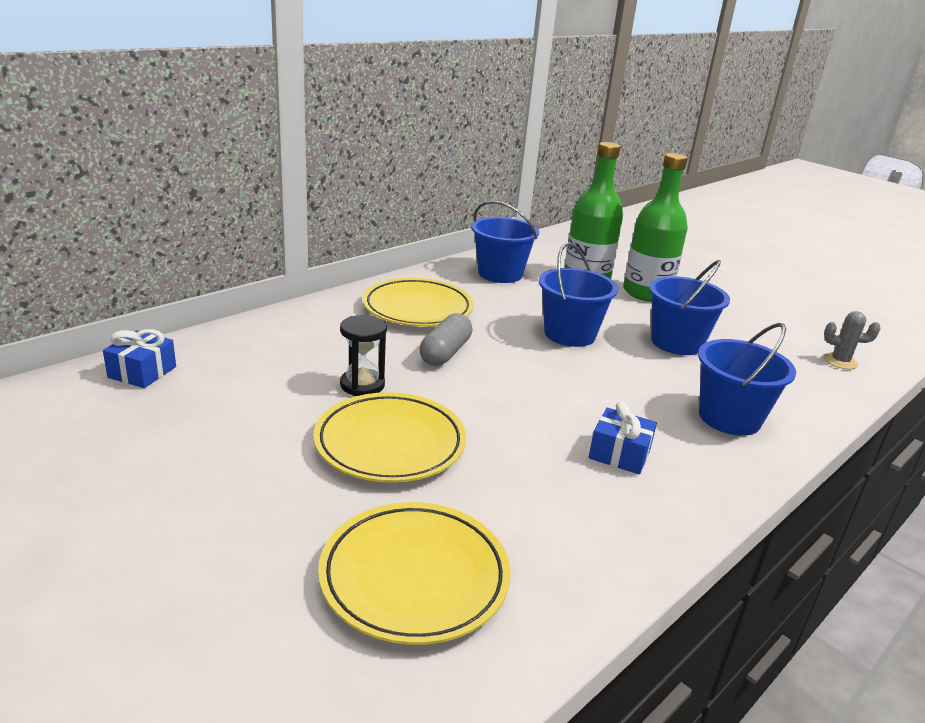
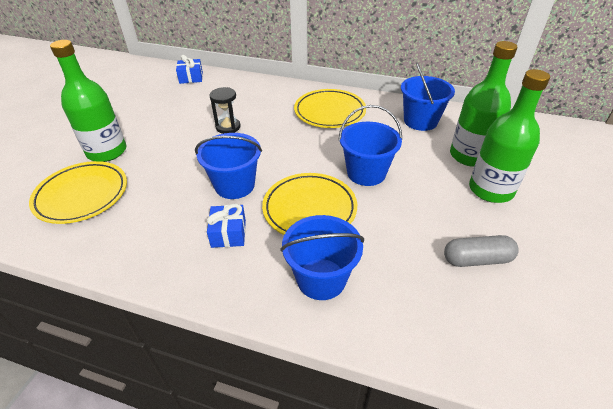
camera: 65 degrees right, 15 degrees up
(292, 521) = (107, 151): none -> green bottle
(390, 444) = (181, 153): yellow plate -> yellow plate (309, 209)
(445, 352) = (287, 138): grey capsule -> grey capsule (477, 259)
(676, 342) = (417, 226): blue bucket -> blue bucket (234, 185)
(840, 361) = (517, 346): grey cactus -> none

